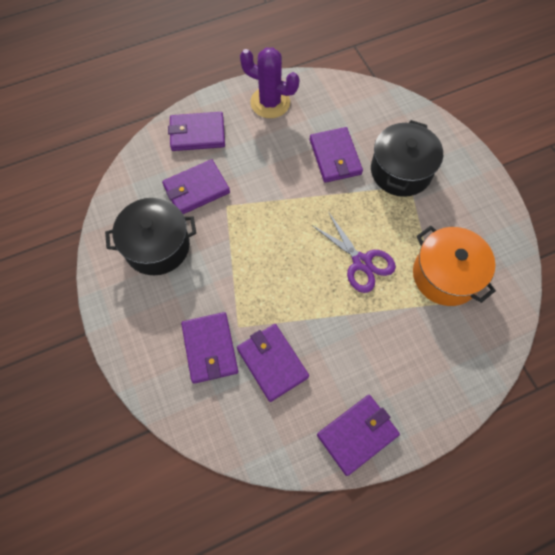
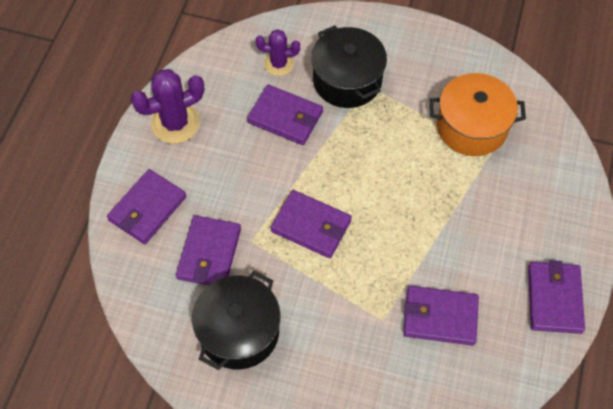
camera: 50 degrees left, 5 degrees down
(210, 348) = (384, 359): purple wallet -> purple wallet (311, 226)
(361, 262) = (406, 177): purple scissors -> none
(371, 123) = (278, 64): none -> purple cactus

